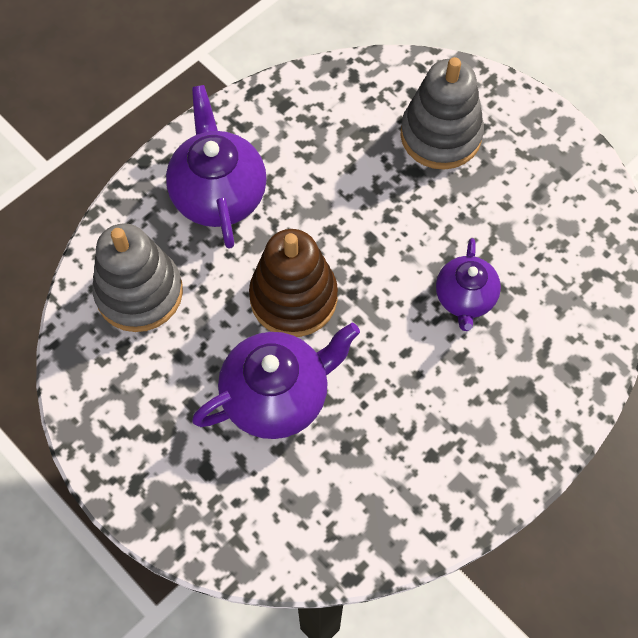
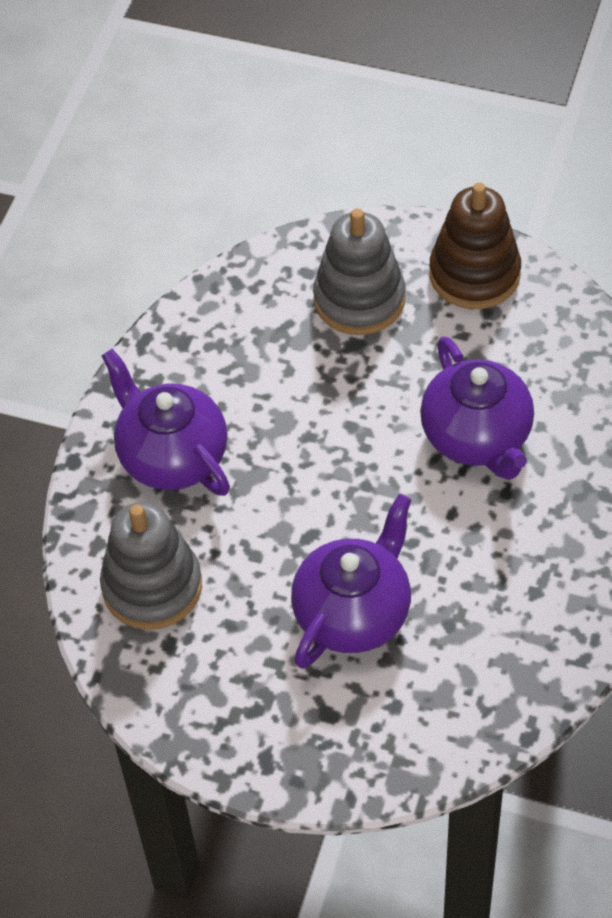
camera: 25 degrees left, 10 degrees down
(293, 298) = (311, 516): brown stacking toy -> brown stacking toy (474, 274)
(465, 298) = (477, 438): purple teapot -> purple teapot, size x1.60

